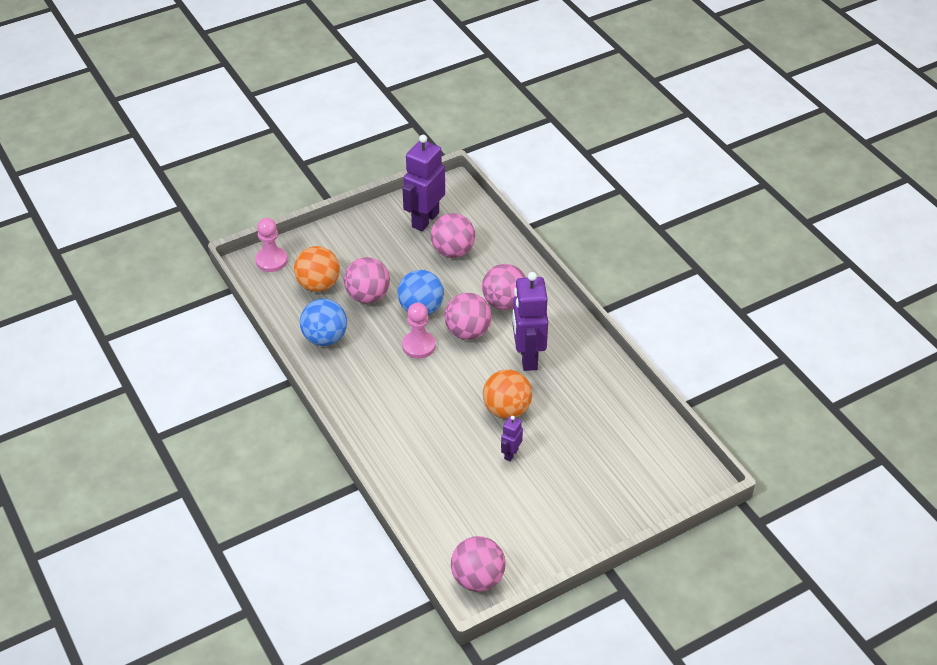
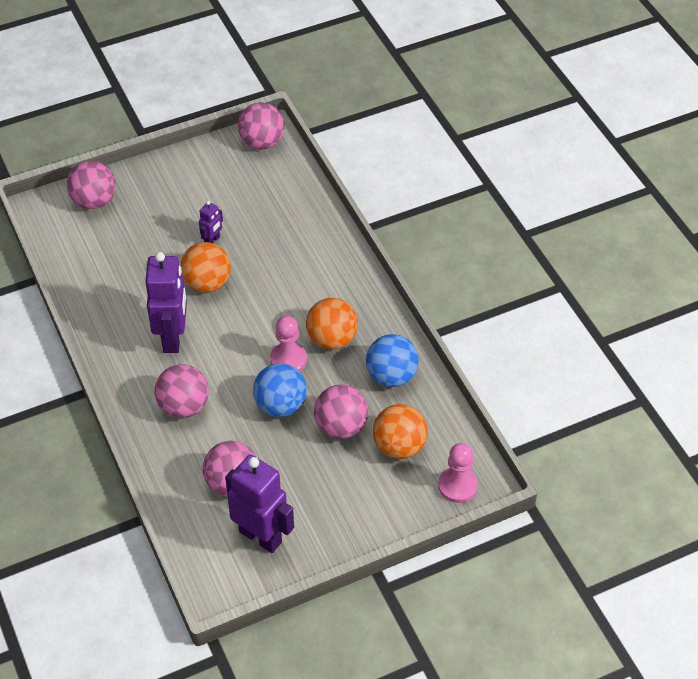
camera: 175 degrees left, 5 degrees up
(380, 366) = (332, 339): none -> orange ball
(425, 220) = (261, 536): purple robot -> purple robot turned 90 degrees counterclockwise
(468, 332) = (232, 372): pink ball -> pink ball (94, 201)

